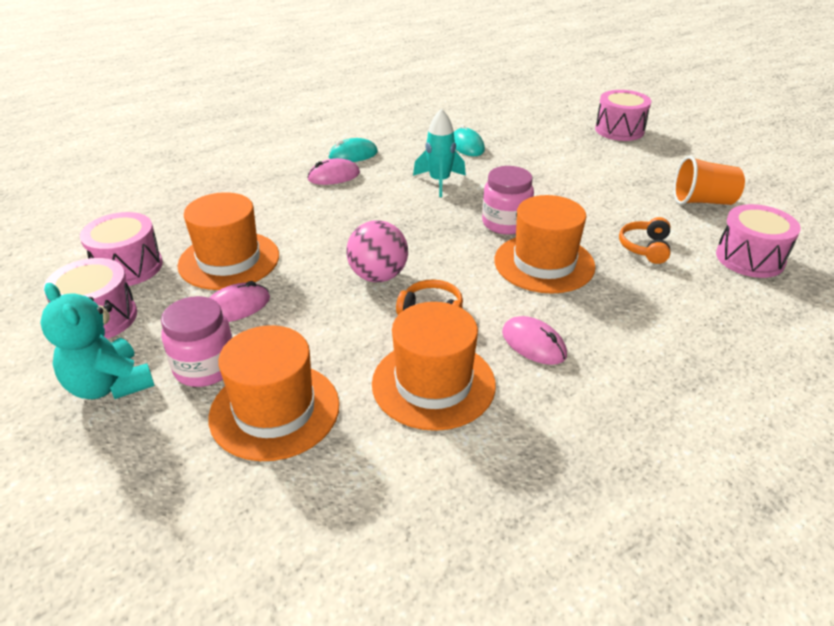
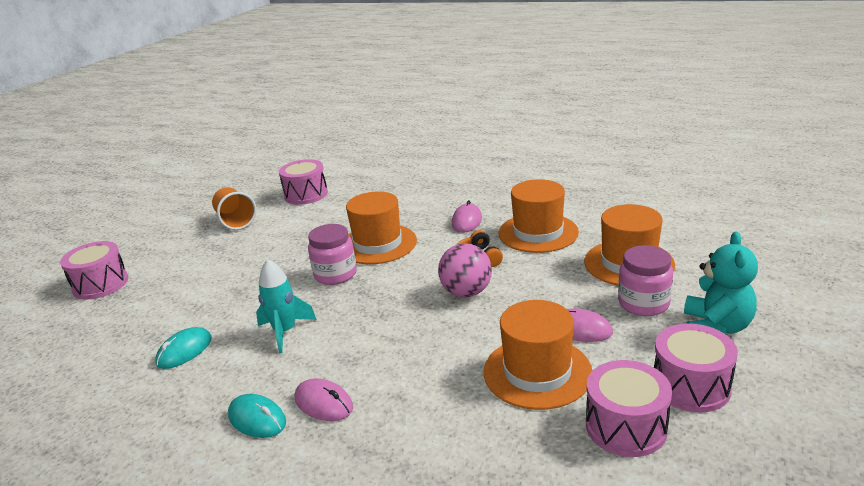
camera: 120 degrees left, 10 degrees down
(645, 248) = (322, 222): orange headphones -> none

